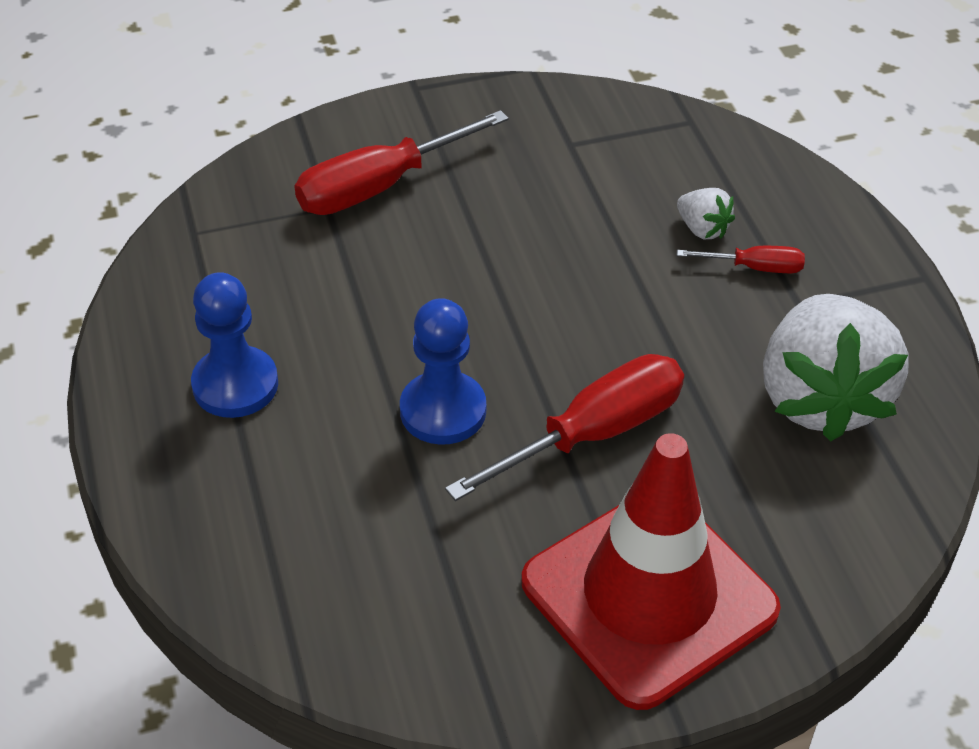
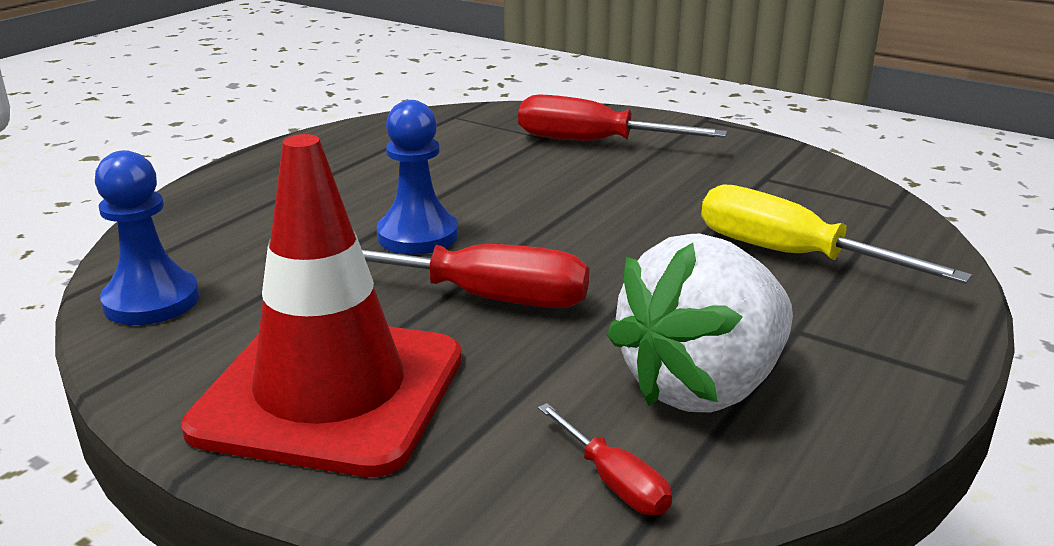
camera: 50 degrees right, 20 degrees down
(235, 385) = (342, 170): blue pawn -> blue pawn (151, 301)
(702, 229) = (789, 254): white strawberry -> yellow screwdriver
(755, 268) = (796, 293): red screwdriver -> red screwdriver (614, 482)

